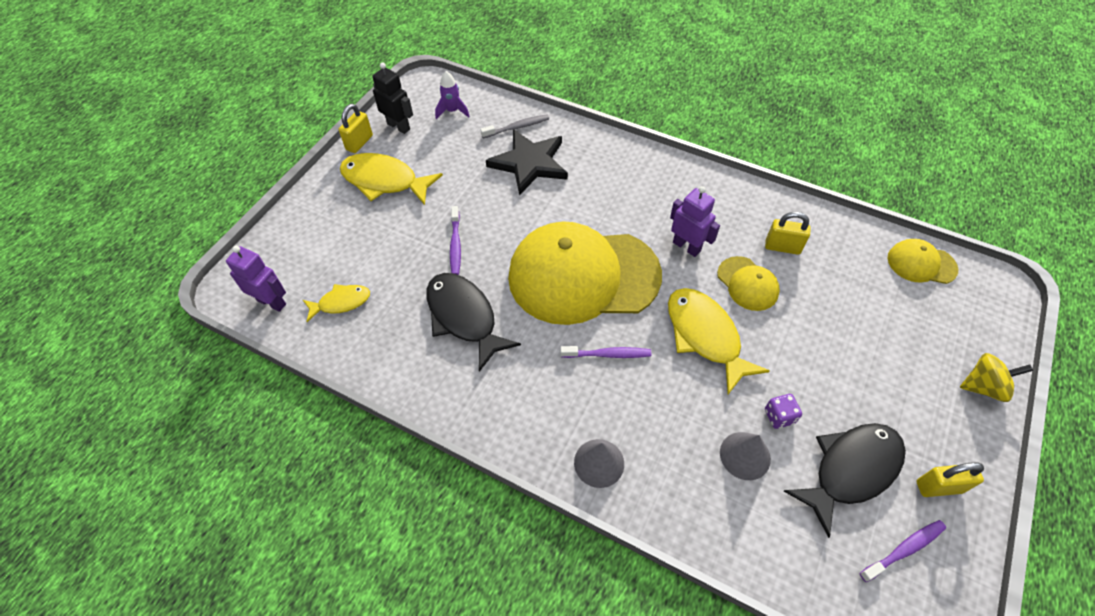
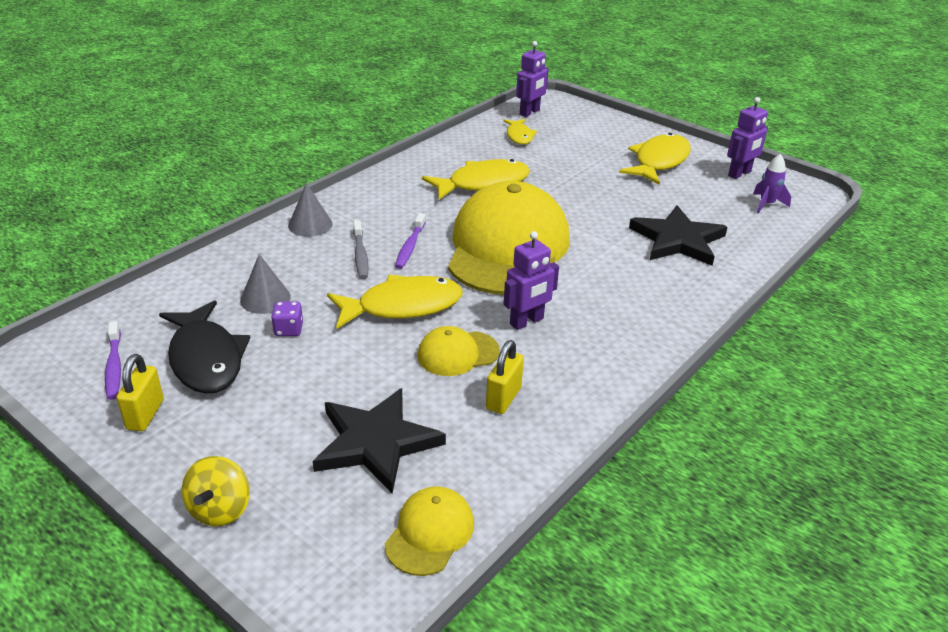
camera: 100 degrees right, 20 degrees down
(359, 143) = (714, 153): yellow padlock -> none
(399, 126) = (739, 174): black robot -> purple robot
(455, 245) = (568, 188): purple toothbrush -> none
(464, 317) = (483, 183): black fish -> yellow fish
(517, 127) = (740, 240): grey toothbrush -> grey toothbrush (360, 255)
(868, 312) = (376, 442): none -> black star

